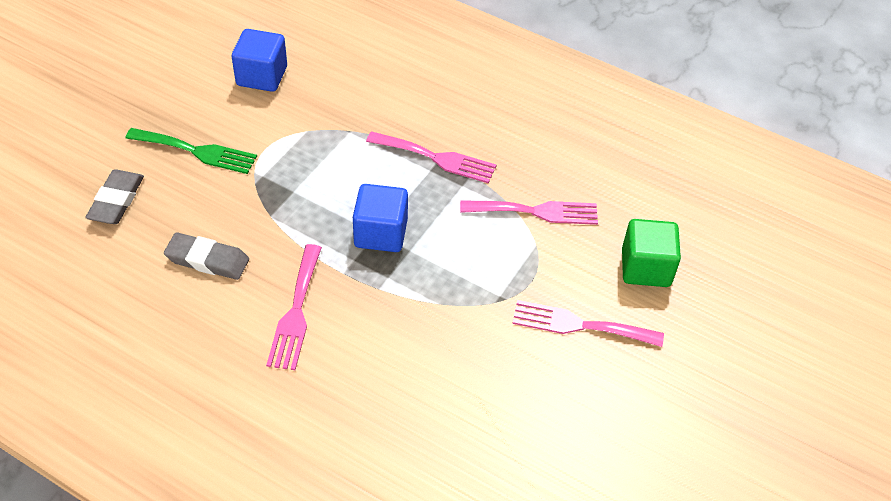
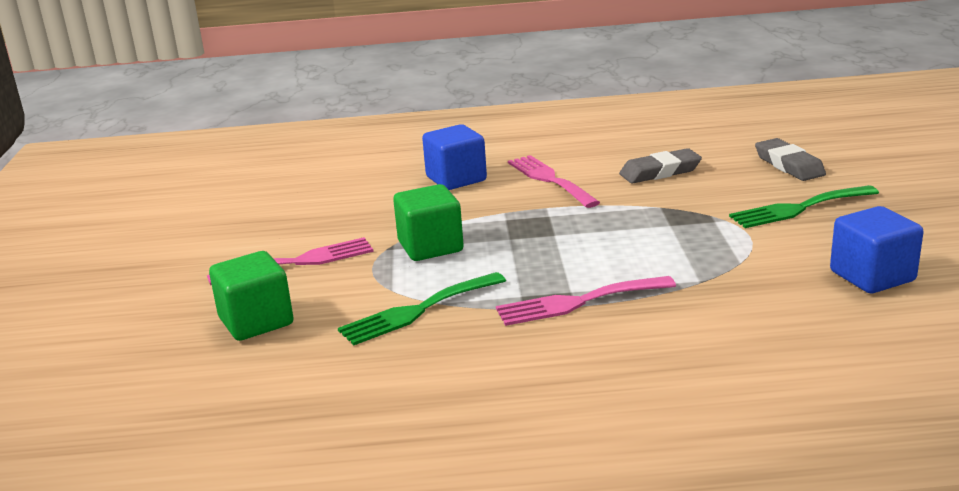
camera: 150 degrees right, 25 degrees down
(381, 233) = (550, 236): blue cube -> blue cube (456, 179)
(472, 278) = (430, 247): none -> green cube
(536, 211) = (417, 311): pink fork -> green fork

